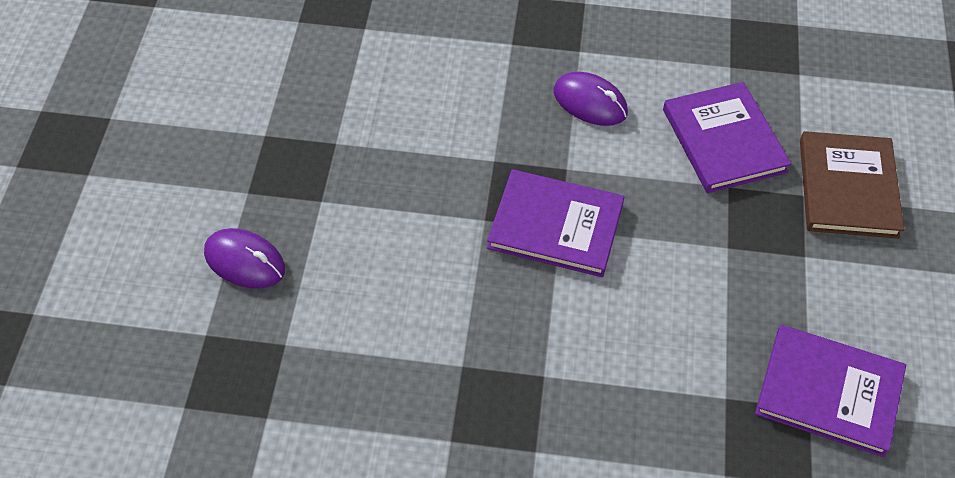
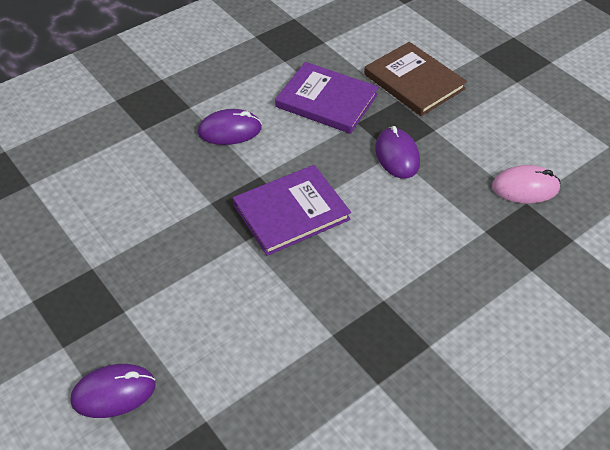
camera: 45 degrees left, 5 degrees down
(728, 252) = (397, 155): none -> purple mouse
(829, 392) = (525, 187): purple book -> pink mouse

